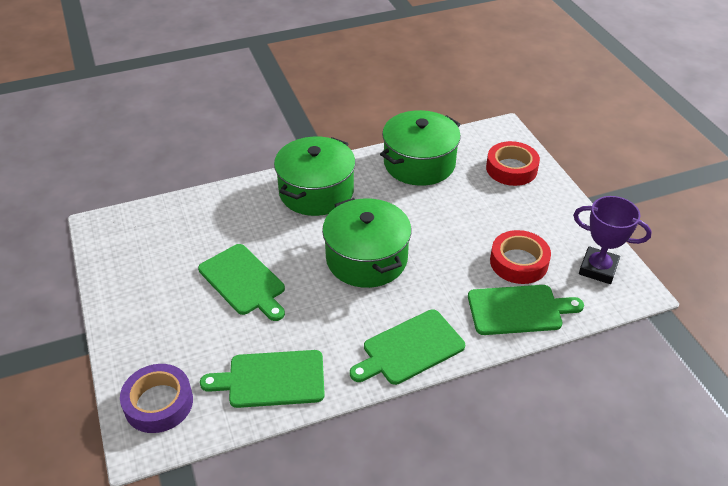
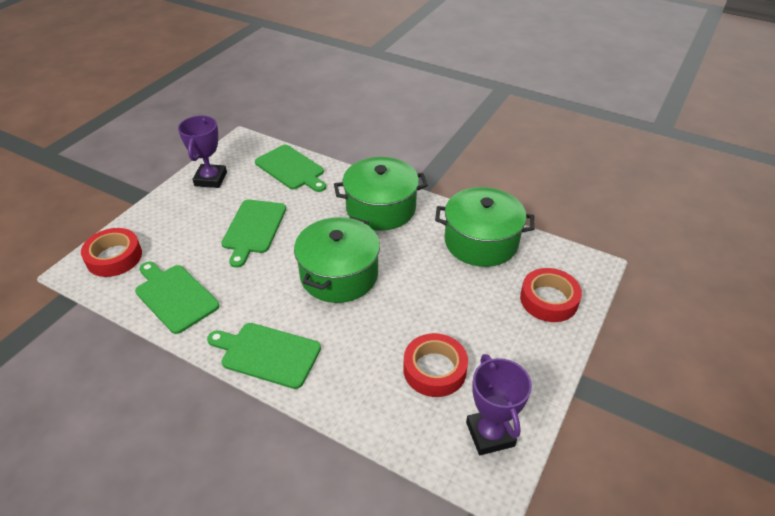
camera: 50 degrees right, 0 degrees up
(129, 276) = (210, 179): none -> purple trophy
(158, 403) = (114, 257): purple tape -> red tape
(519, 310) = (376, 401): green cutting board -> green cutting board (291, 169)

